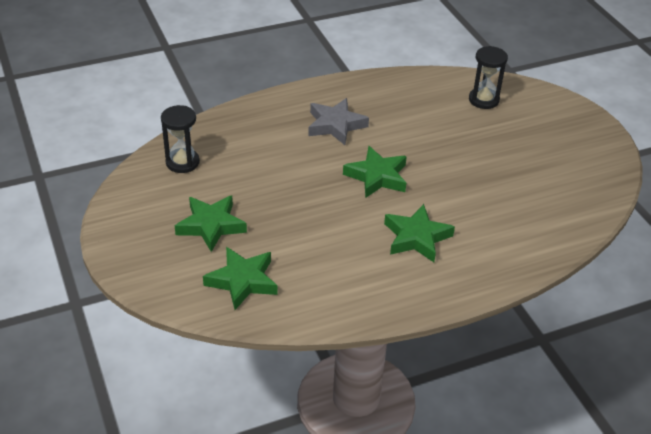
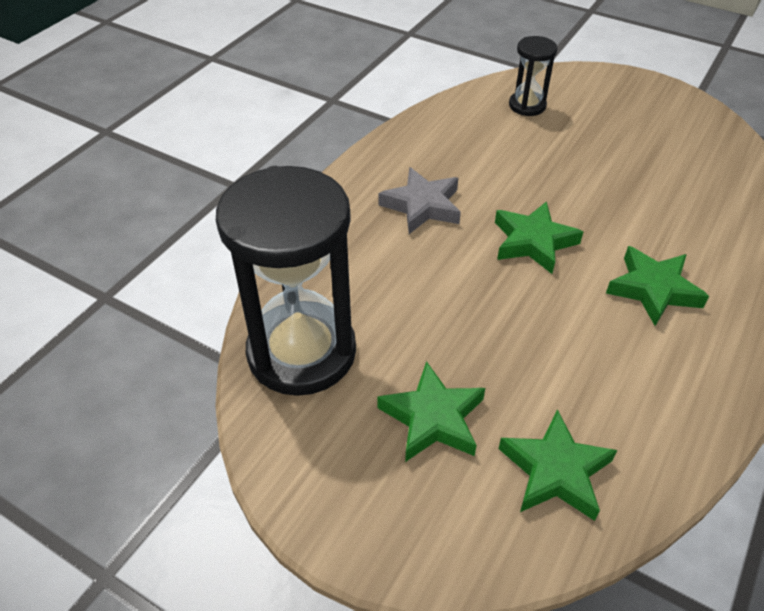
camera: 35 degrees left, 5 degrees up
(182, 162) = (302, 352): black hourglass -> black hourglass, size x2.10

